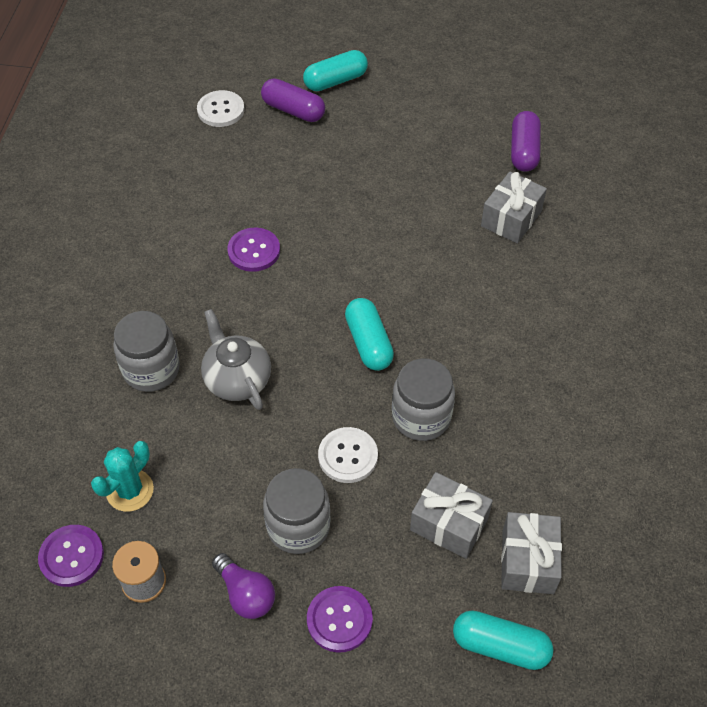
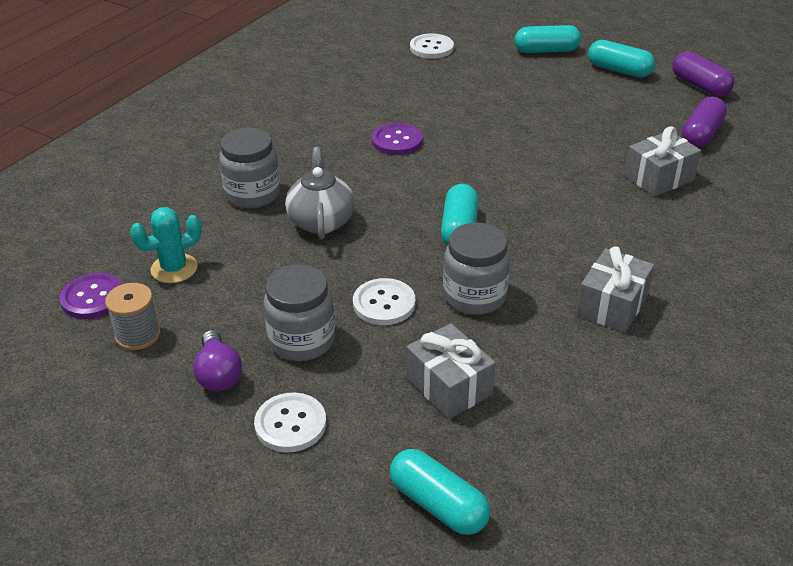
camera: 25 degrees right, 15 degrees down
(293, 110) = (495, 61): purple capsule -> purple capsule (700, 86)
(339, 620) = (290, 424): purple button -> white button
(416, 88) = (619, 70): none -> turquoise capsule
(527, 561) = (512, 443): grey gift -> grey gift (612, 305)

